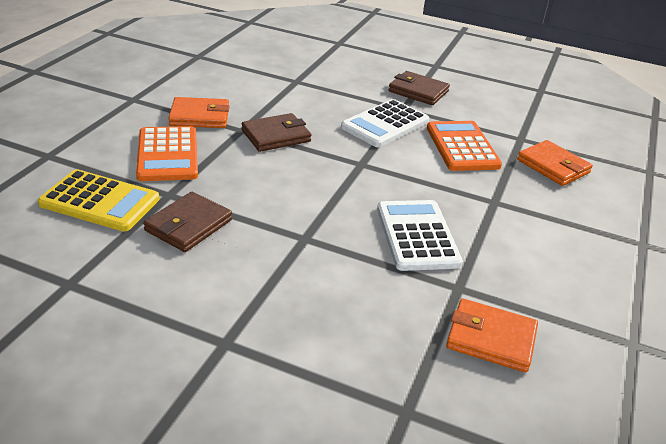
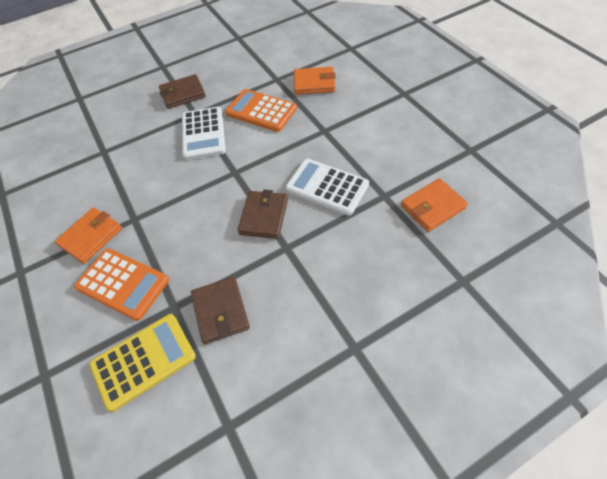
camera: 45 degrees left, 20 degrees up
(276, 136) = (161, 202): brown wallet -> brown wallet (264, 216)

